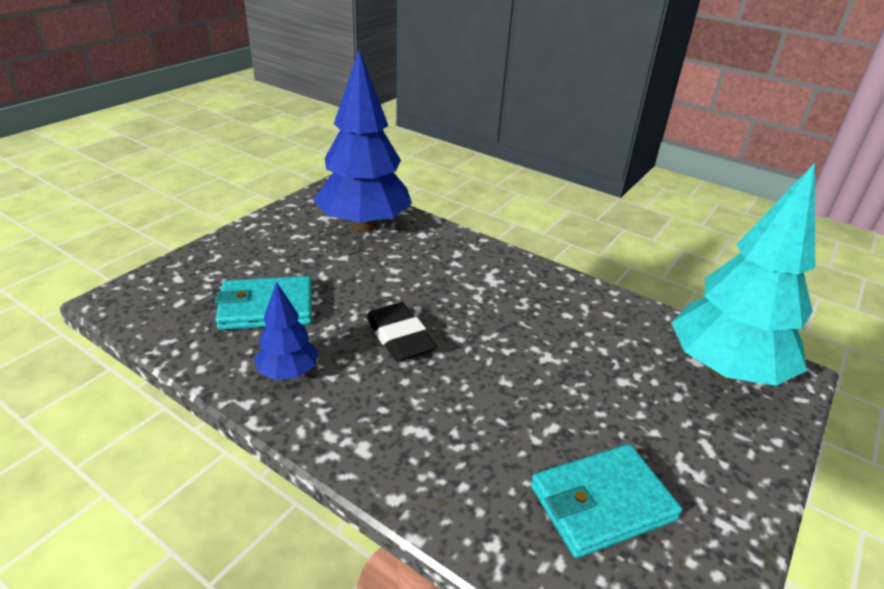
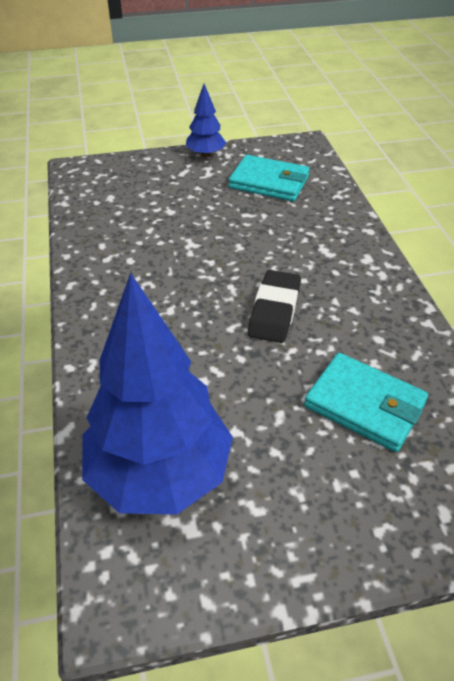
camera: 135 degrees left, 10 degrees up
(288, 372) = (383, 329): blue tree -> blue tree (205, 155)
(725, 371) = (106, 186): turquoise tree -> none

